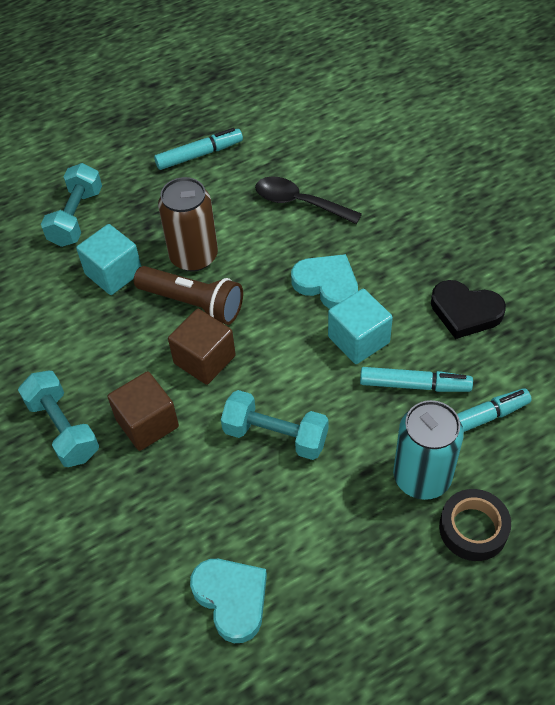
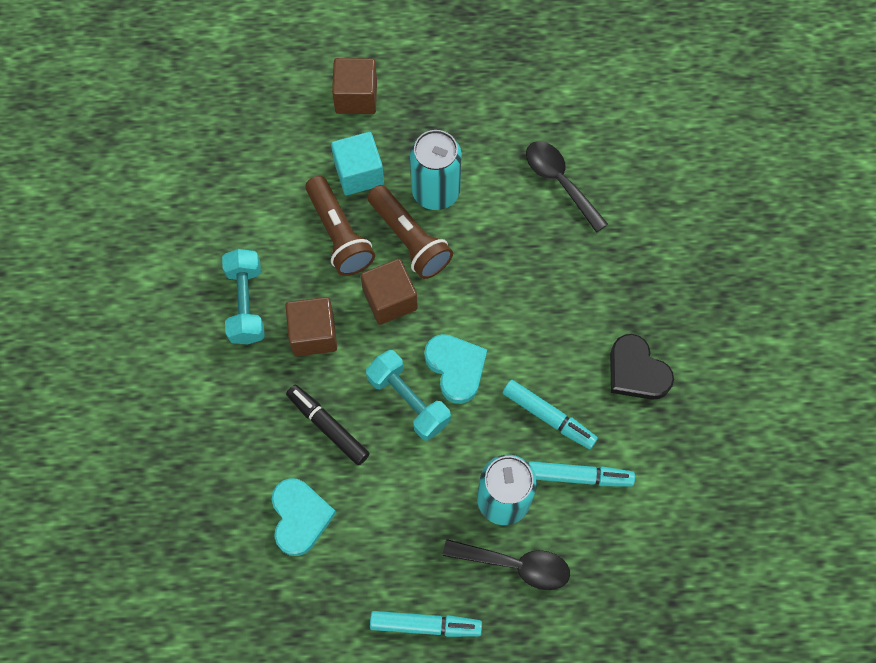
camera: 25 degrees right, 15 degrees up
(76, 217) = (356, 97): turquoise dumbbell -> brown cube
(123, 329) = (339, 234): none -> brown flashlight
(194, 256) = (435, 191): brown can -> turquoise can
(199, 155) = (500, 82): turquoise marker -> turquoise marker (425, 625)
(210, 498) = (328, 426): none -> black marker
(327, 284) = (534, 281): turquoise heart -> turquoise heart (456, 368)
(358, 339) = (528, 349): turquoise cube -> none
(473, 529) = (515, 565): black tape -> black spoon

